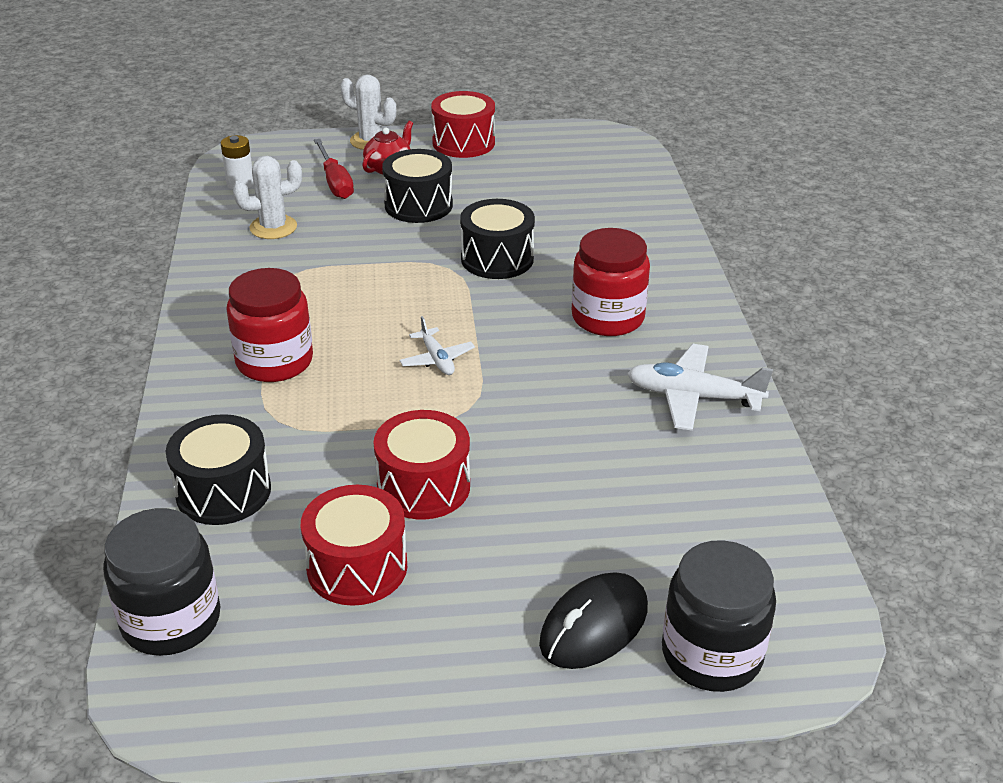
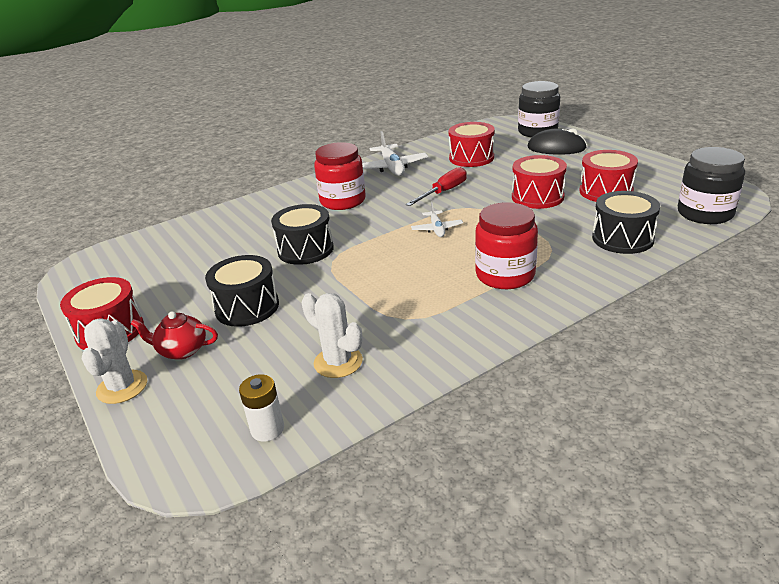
camera: 115 degrees left, 5 degrees down
(335, 182) = (228, 368): red screwdriver -> red screwdriver (443, 192)
(437, 359) = (437, 229): white plane -> white plane turned 135 degrees clockwise
(651, 495) = (471, 158): none -> red drum

